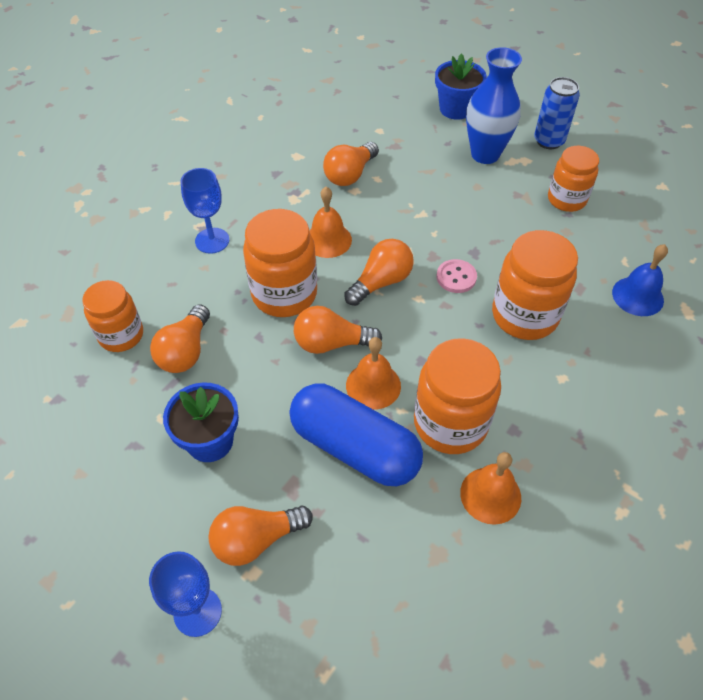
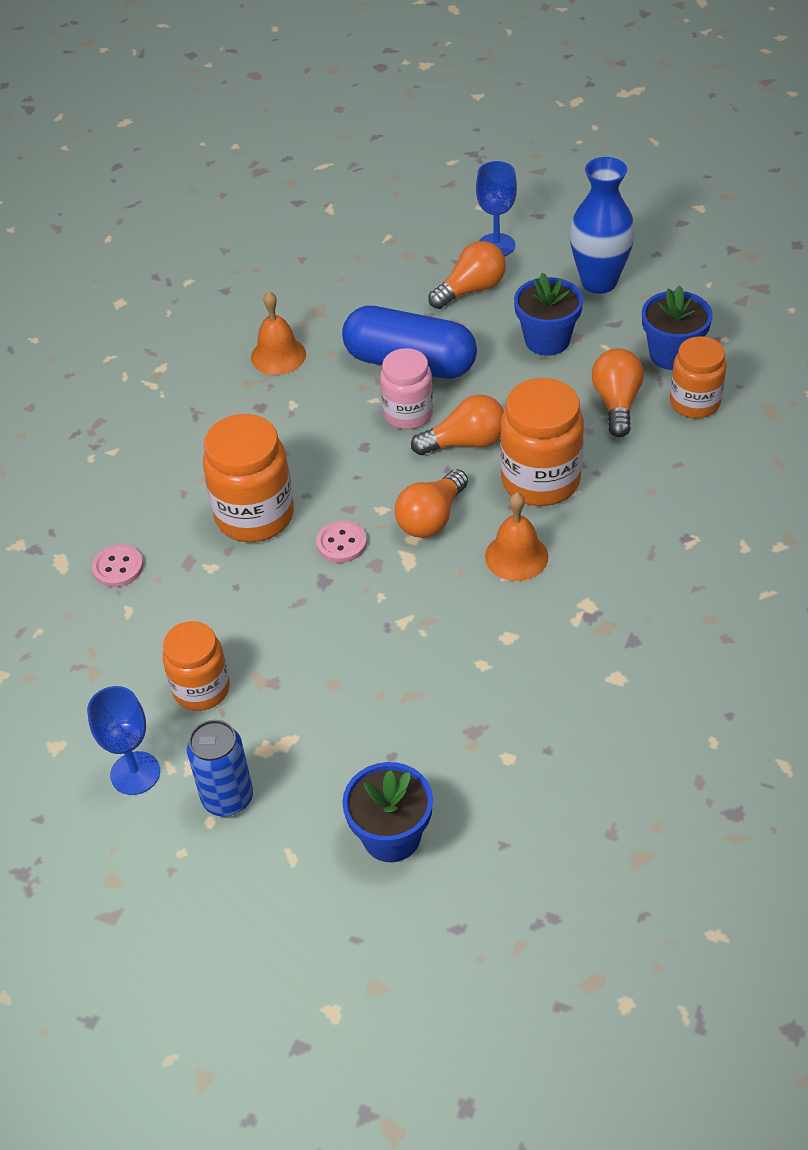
camera: 170 degrees right, 5 degrees down
(105, 392) = (672, 354): none -> blue flower pot
(212, 240) = (662, 524): blue goblet -> blue goblet (135, 773)
(350, 174) = (524, 662): orange light bulb -> none
(373, 385) = (408, 414): orange bell -> pink jar
(450, 423) = (323, 399): orange jar -> none
(485, 154) = (328, 746): blue vase -> blue vase (599, 282)
(637, 296) = (118, 567): blue bell -> pink button

